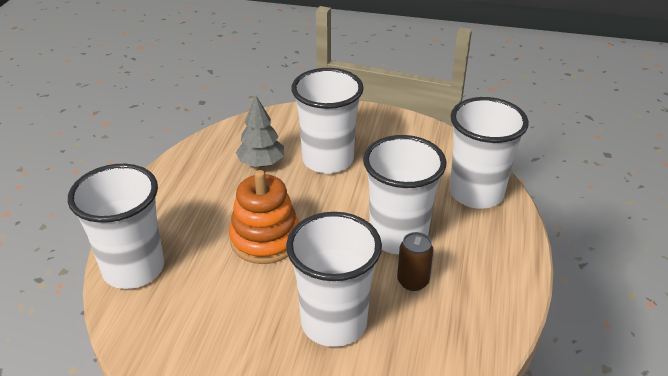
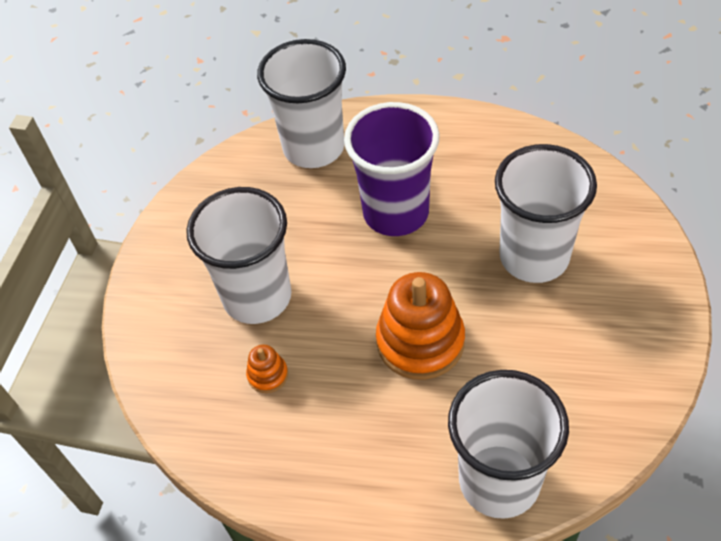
camera: 90 degrees left, 15 degrees up
(261, 163) = (268, 375): grey tree -> orange stacking toy
(398, 237) = (396, 213): white cup -> purple cup
(413, 281) = (461, 196): brown can -> none

